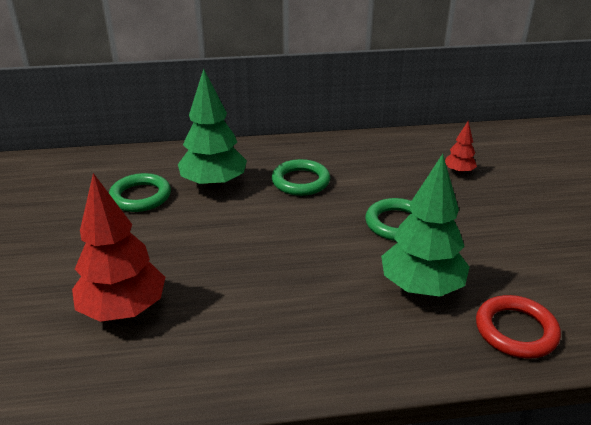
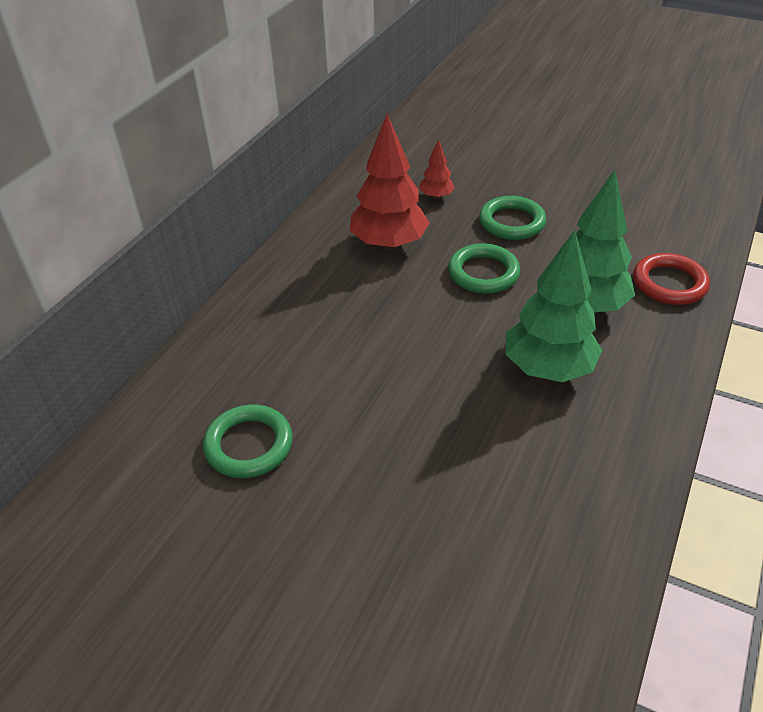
camera: 55 degrees left, 10 degrees up
(123, 310) = (469, 535): red tree -> red tree (389, 244)
(214, 184) = (288, 369): green tree -> green tree (548, 368)
(300, 181) = (350, 301): green ring -> green ring (511, 222)

